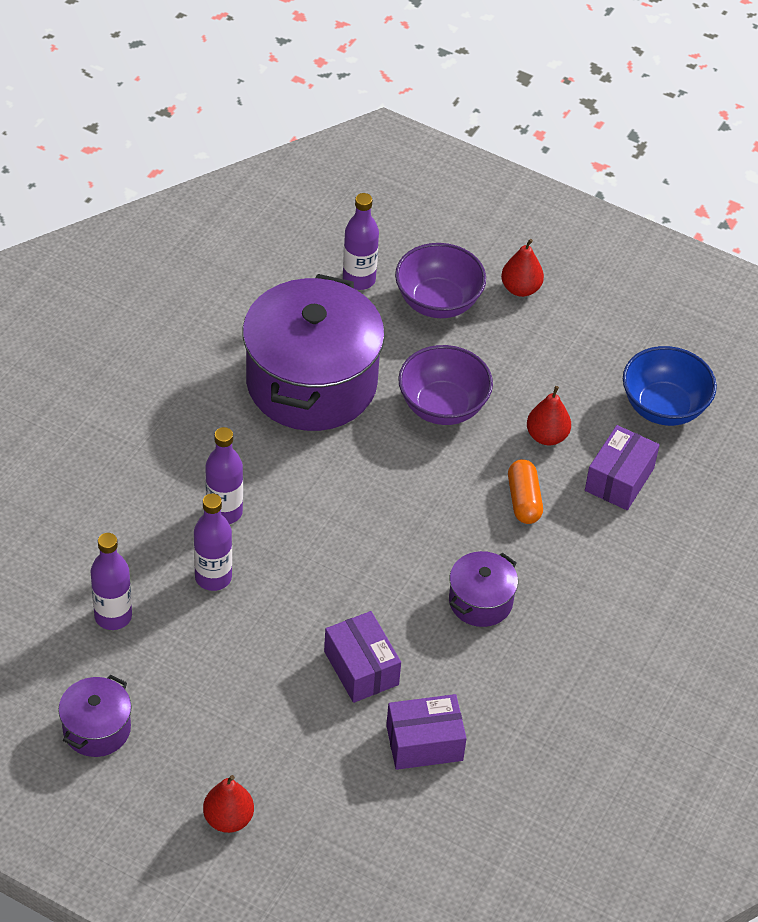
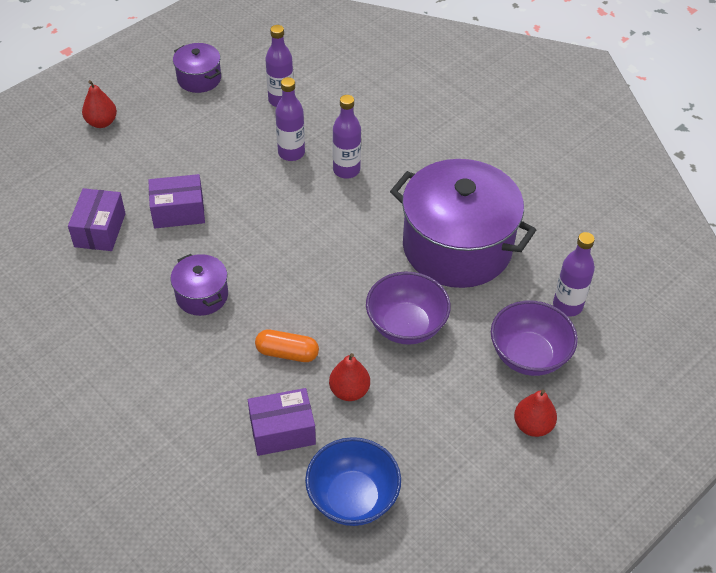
camera: 110 degrees right, 0 degrees up
(619, 479) = (282, 431): purple box -> purple box turned 60 degrees counterclockwise

